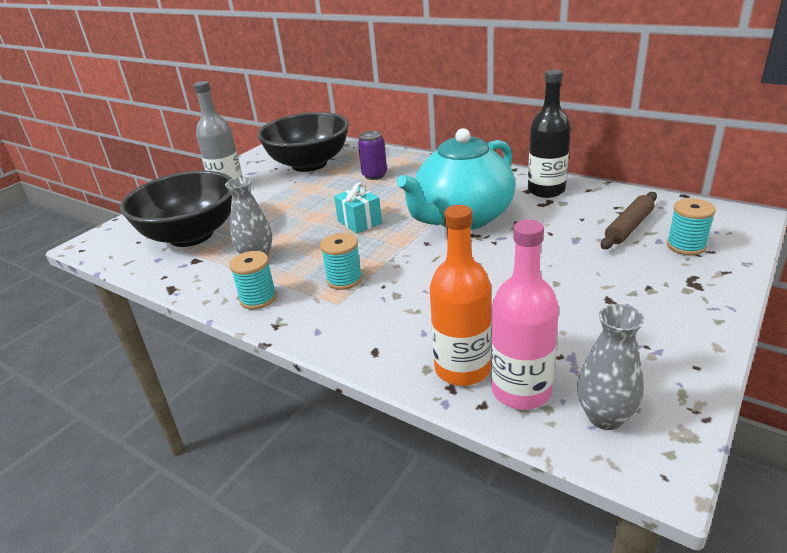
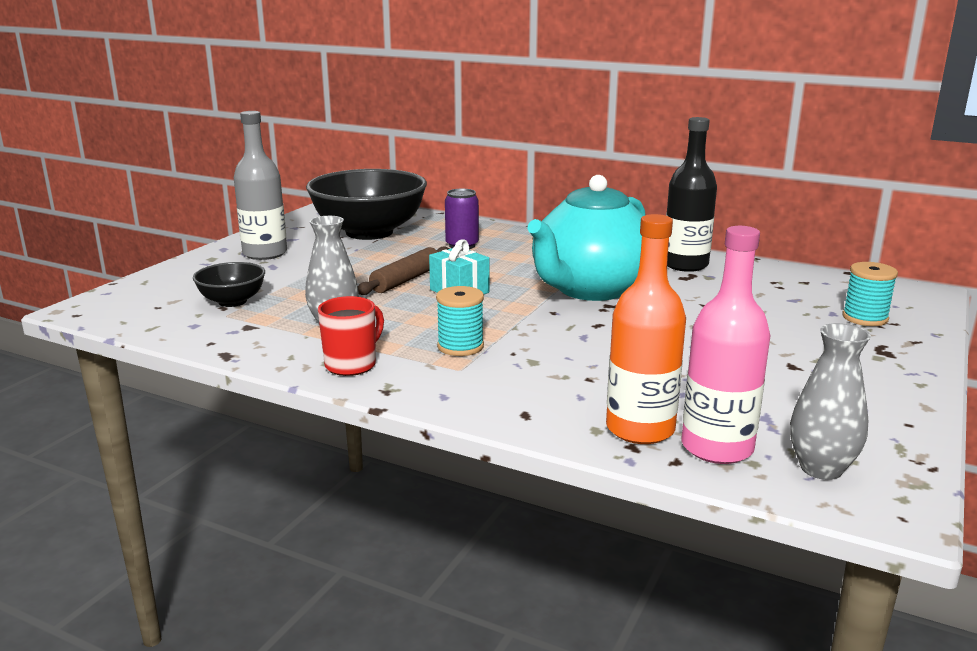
camera: 10 degrees left, 10 degrees down
(191, 235) = (232, 301): black bowl -> black bowl, size x0.48
(258, 298) = (352, 365): turquoise spool -> red mug
(629, 227) = (794, 300): brown rolling pin -> brown rolling pin (406, 280)

